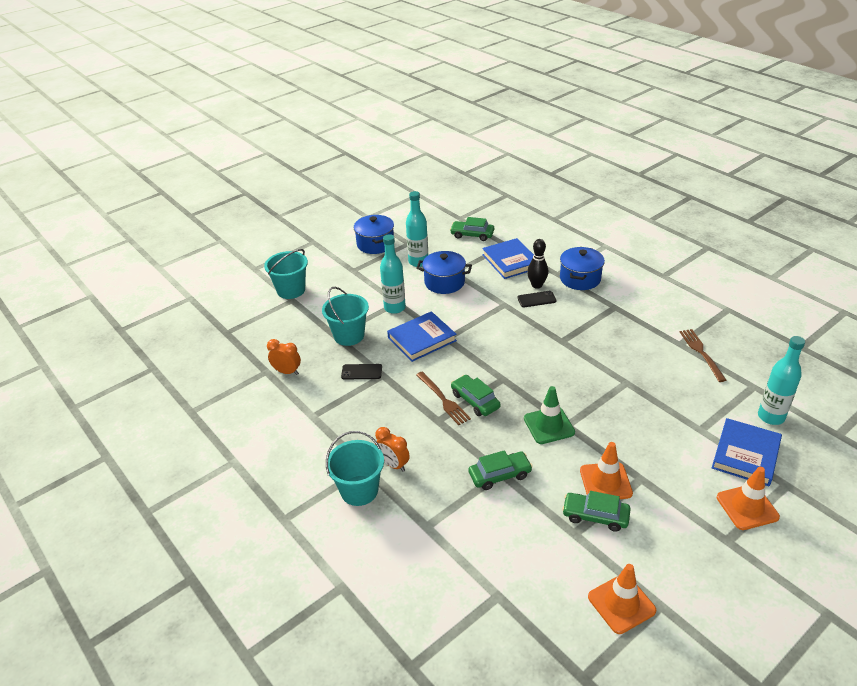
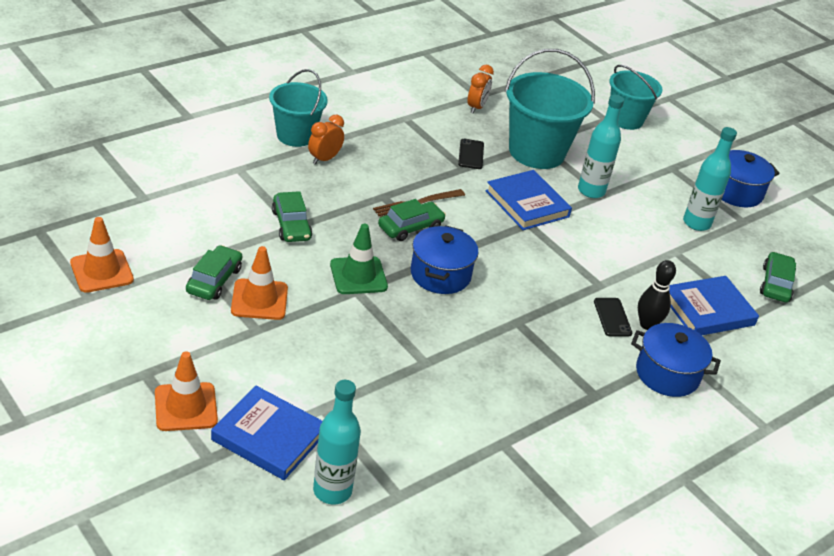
camera: 85 degrees right, 0 degrees up
(349, 335) = (536, 152): turquoise bucket -> turquoise bucket, size x1.53
(444, 282) = (649, 239): blue pot -> blue pot (440, 275)
(701, 352) = (481, 460): brown fork -> none

